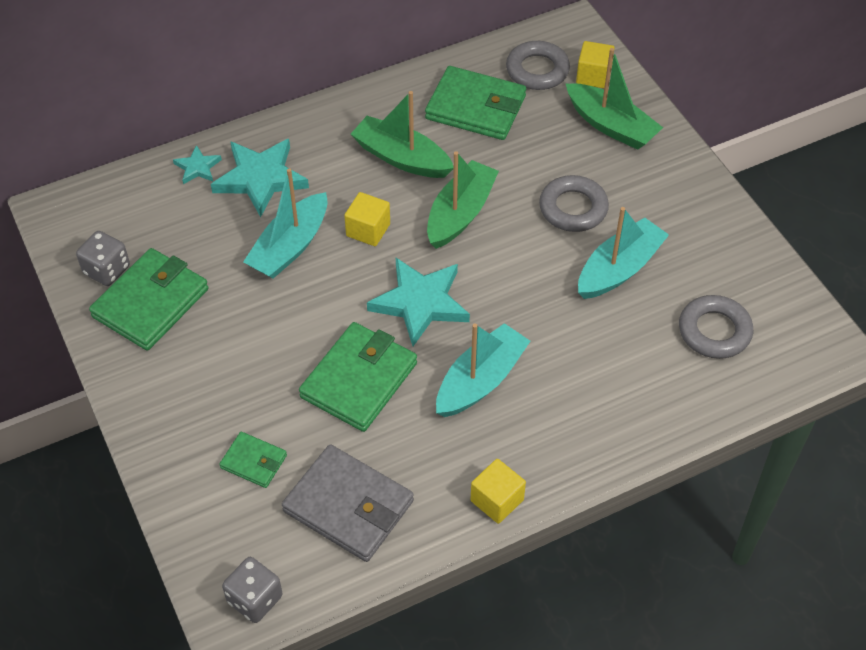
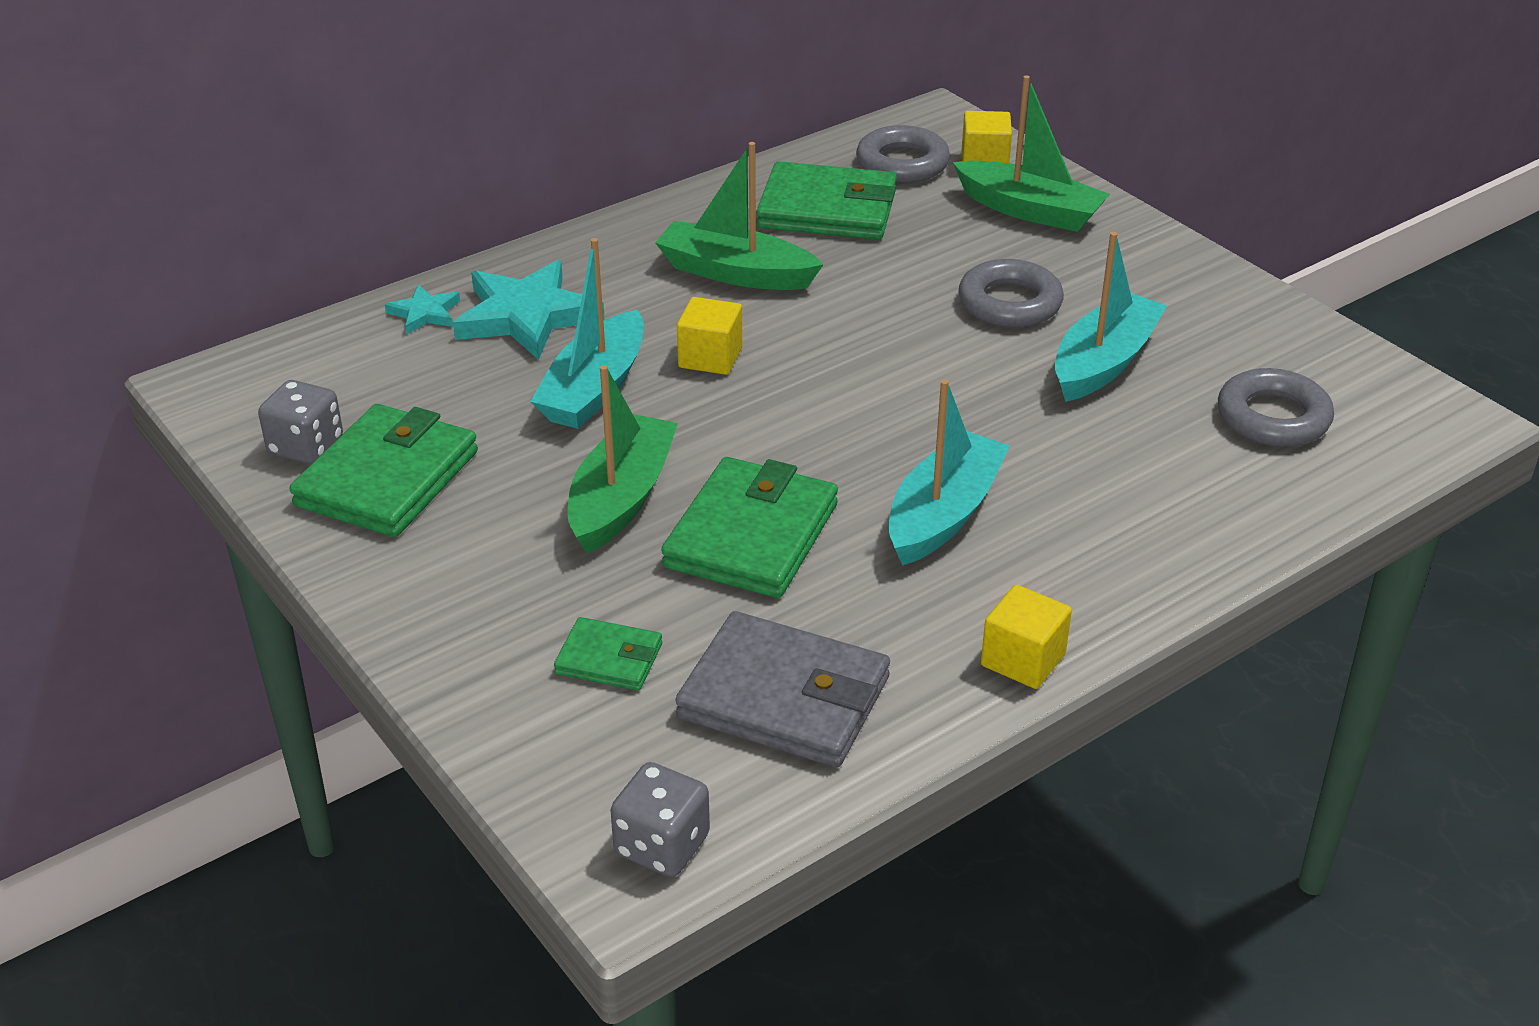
camera: 10 degrees left, 15 degrees down
(420, 303) = (818, 433): turquoise star -> none
(460, 213) = (844, 325): green boat -> green boat (621, 498)

